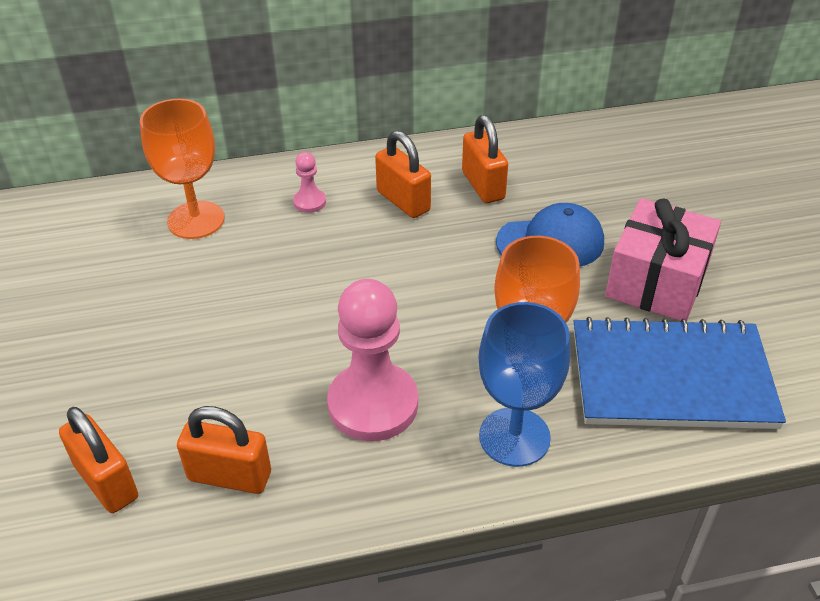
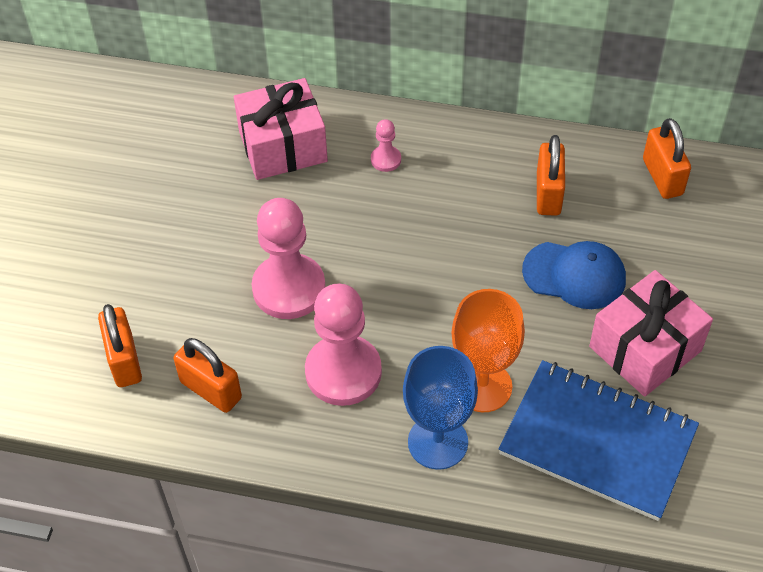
camera: 25 degrees right, 10 degrees up
(196, 220) = (283, 146): orange goblet -> pink gift
(269, 344) = (289, 288): none -> pink pawn
(403, 201) = (467, 186): orange padlock -> orange padlock (662, 177)

